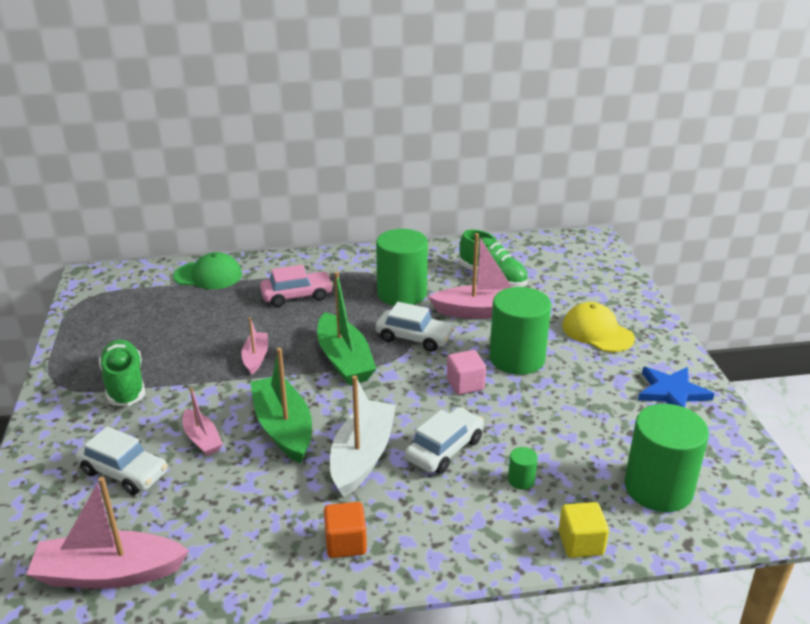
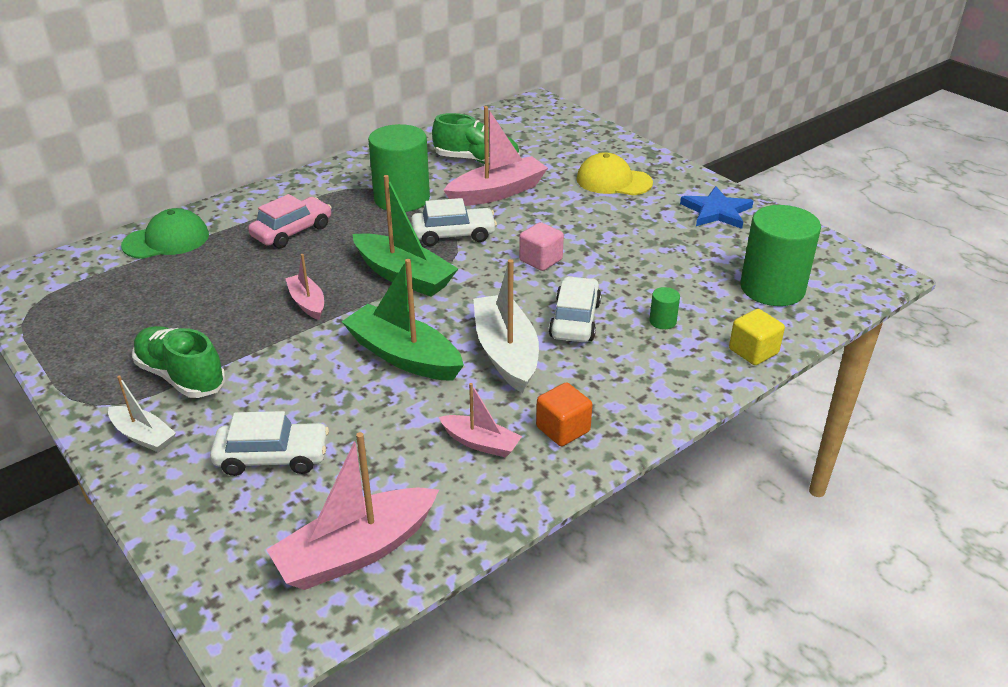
camera: 30 degrees left, 5 degrees up
(63, 420) = (143, 436): none -> white boat
(202, 439) = (328, 396): pink boat -> pink boat (481, 443)
(517, 358) = (565, 224): green cylinder -> none

